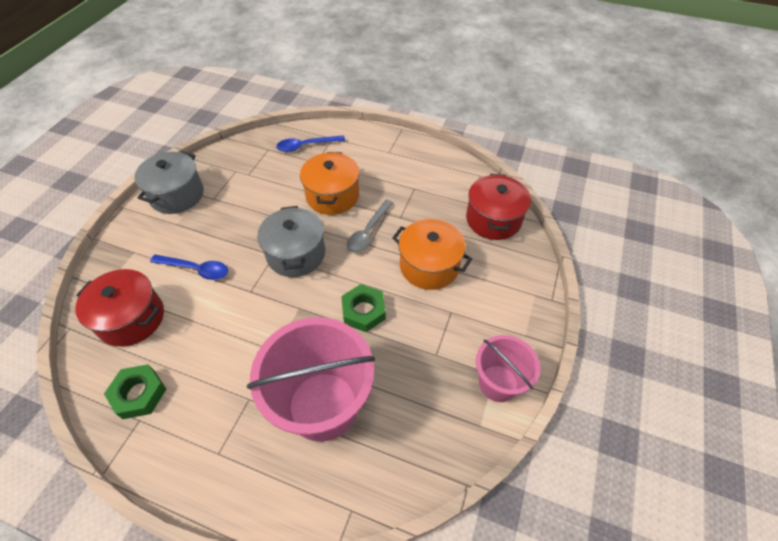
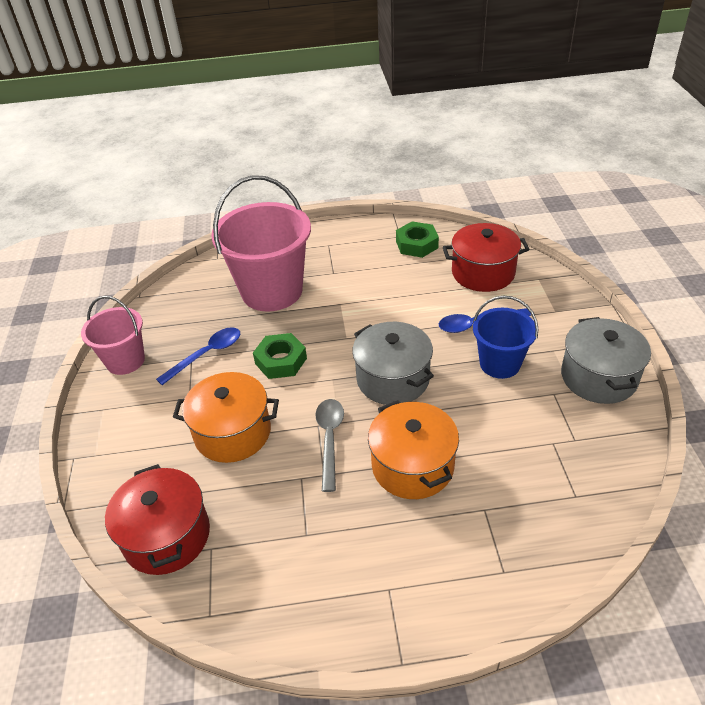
camera: 155 degrees right, 10 degrees down
(219, 231) = (500, 364): none -> blue bucket
(306, 146) = (528, 531): blue spoon -> blue spoon (207, 354)

